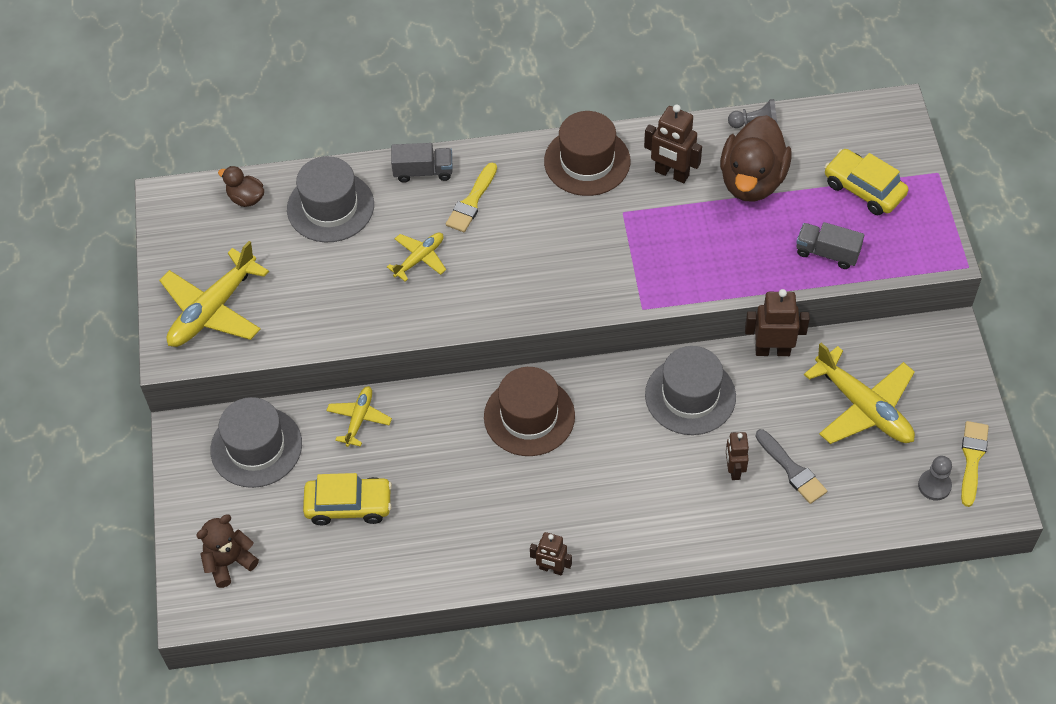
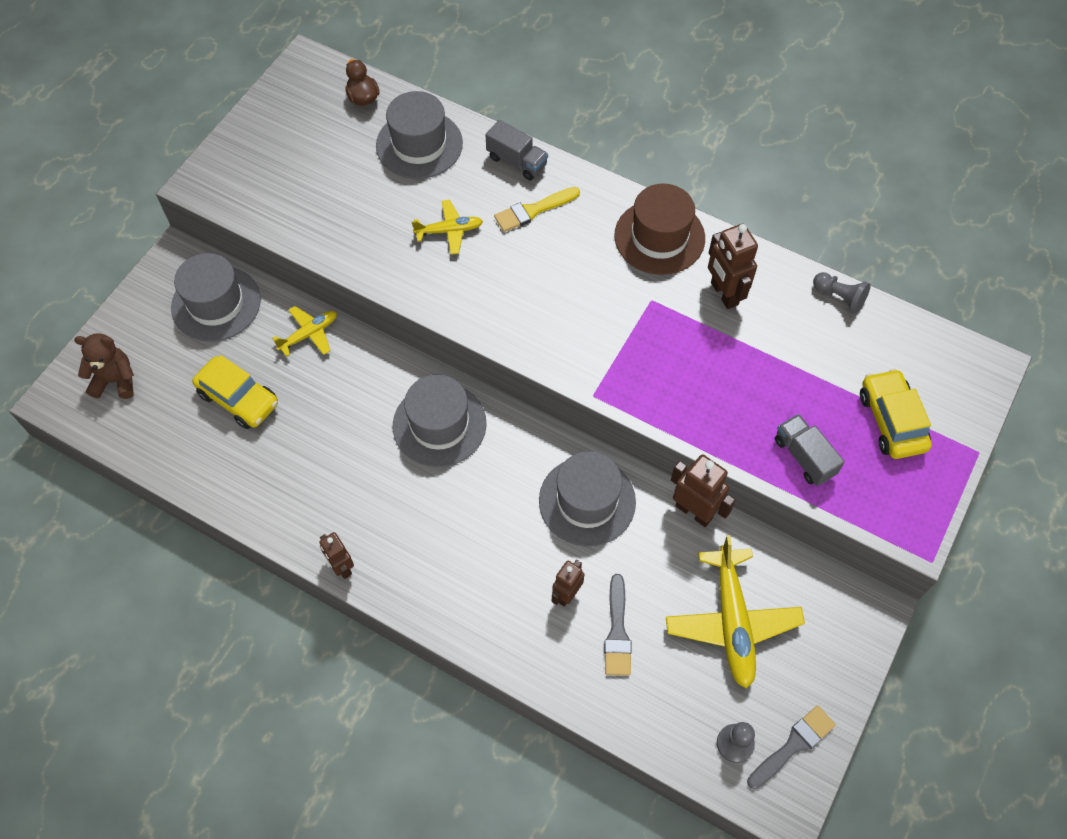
camera: 35 degrees right, 5 degrees up
(213, 310) = (258, 170): yellow plane -> none
(529, 416) = (439, 424): brown hat -> grey hat
(752, 180) = (791, 346): brown duck -> none
(972, 459) = (793, 745): yellow brush -> grey brush

